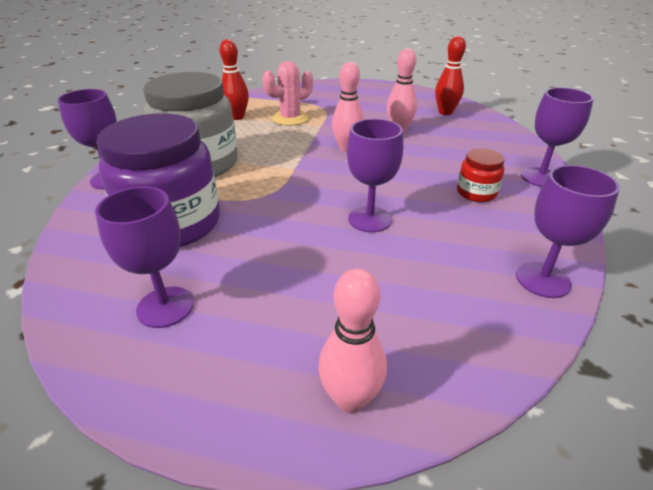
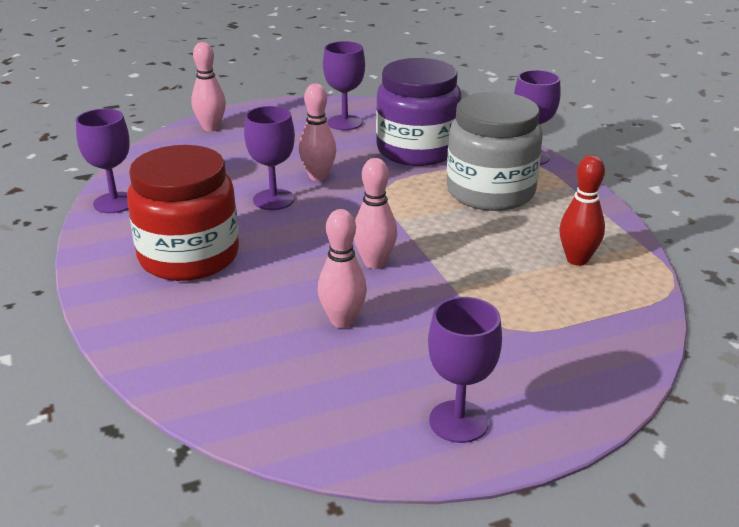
camera: 145 degrees right, 5 degrees down
(290, 118) = (510, 284): pink cactus -> none
(302, 229) = (318, 176): none -> pink bowling pin
(445, 112) = (303, 399): red bowling pin -> none
(476, 193) = (189, 256): red jar -> red jar, size x2.19
(540, 177) = (118, 303): purple goblet -> purple goblet (458, 421)

